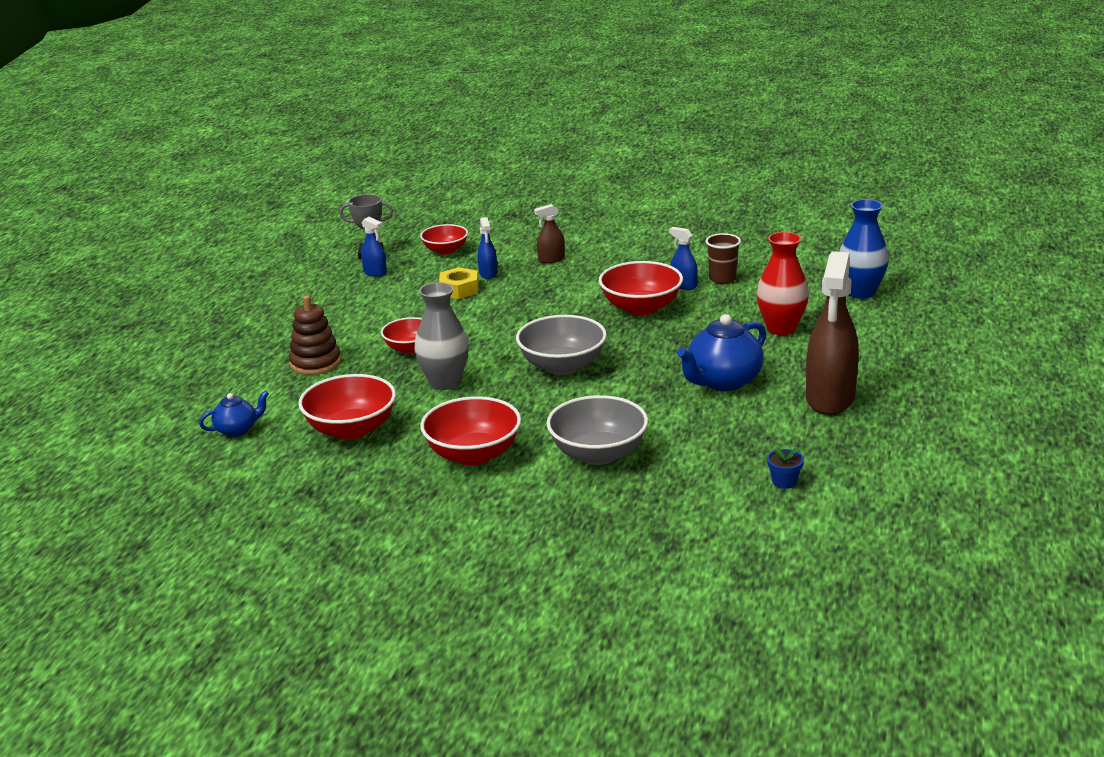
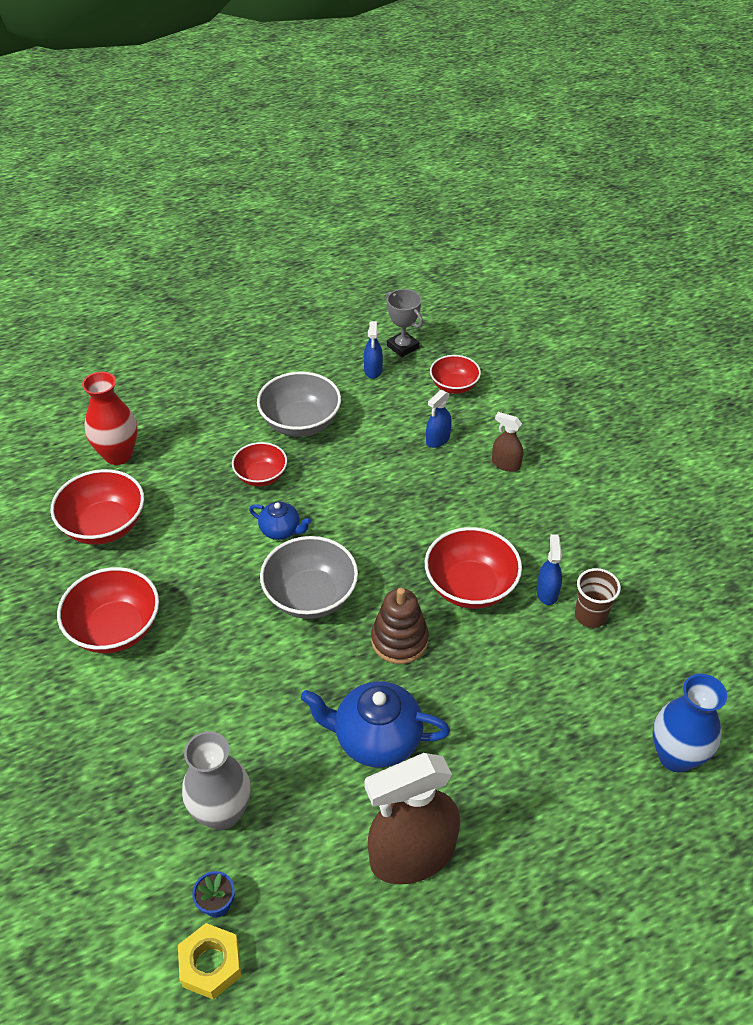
camera: 50 degrees right, 20 degrees up
(237, 430) = (61, 461): blue teapot -> blue teapot (281, 530)
(315, 363) = (193, 436): brown stacking toy -> brown stacking toy (399, 640)
(444, 383) = (220, 535): grey vase -> grey vase (222, 812)
(459, 289) = (391, 440): yellow nut -> yellow nut (211, 964)
(598, 454) = (172, 718): grey bowl -> grey bowl (300, 423)
(781, 328) = (527, 727): red vase -> red vase (118, 455)

